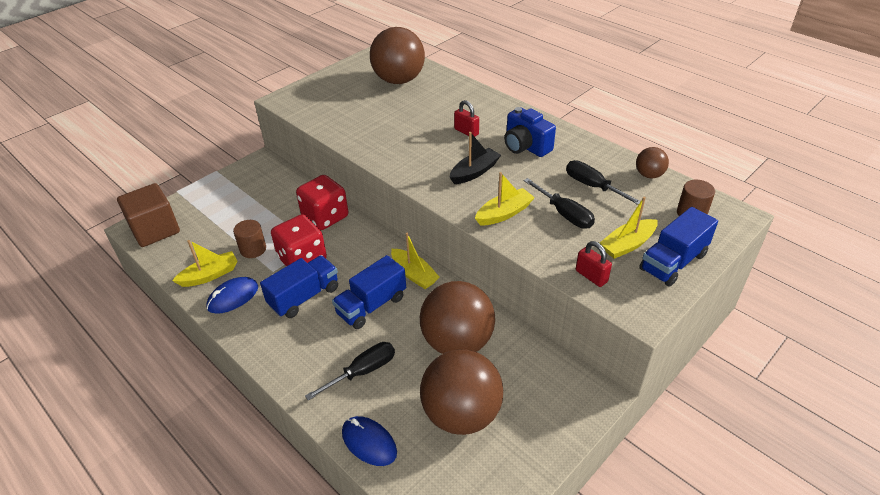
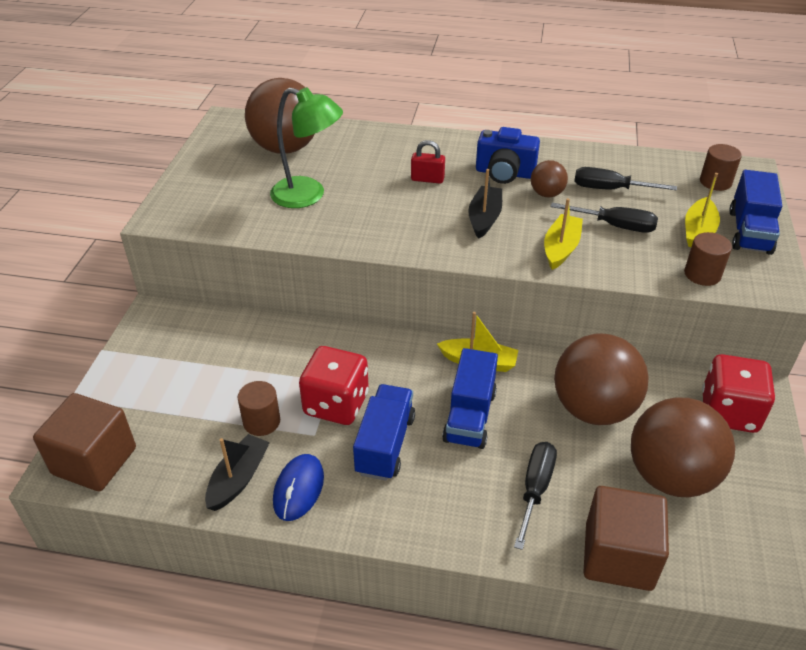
camera: 35 degrees left, 0 degrees up
(210, 275) = (238, 479): yellow boat -> black boat
(325, 217) = (311, 344): red dice -> red dice (729, 412)
(369, 442) = (618, 556): blue mouse -> brown cube
(378, 115) = (308, 195): none -> green lamp
(591, 276) = (702, 274): red padlock -> brown cylinder
(649, 175) = (644, 160): brown ball -> brown ball (546, 194)

